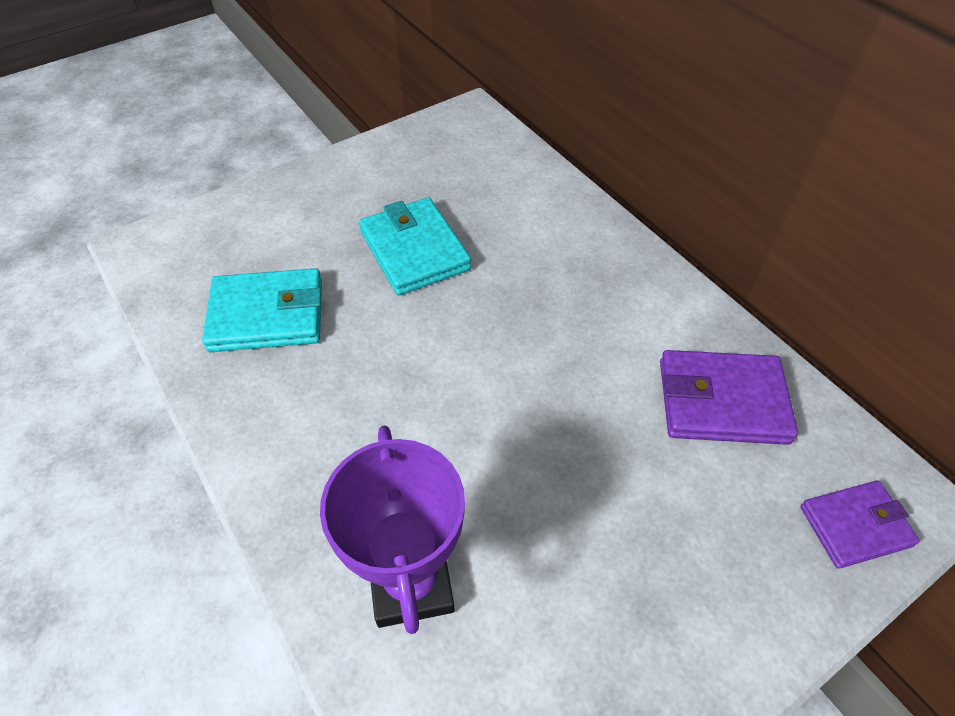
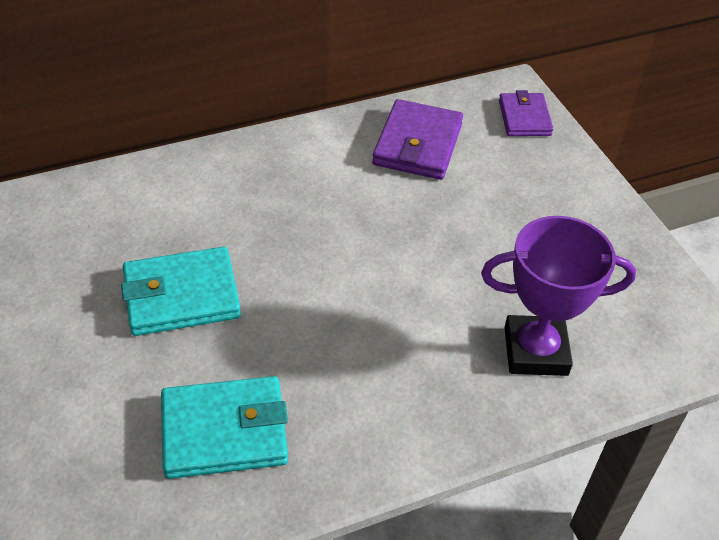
camera: 80 degrees left, 5 degrees down
(267, 315) = (224, 431): turquoise wallet -> turquoise wallet turned 75 degrees clockwise

